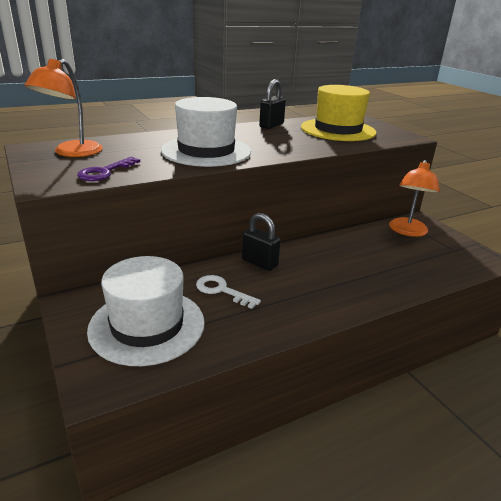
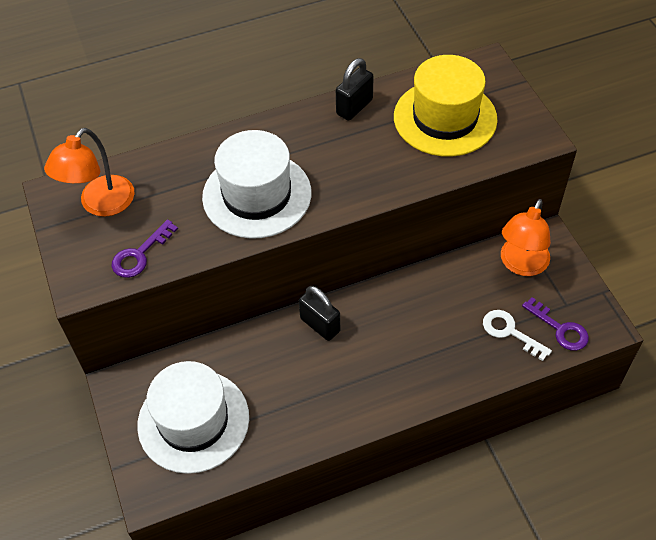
camera: 10 degrees right, 25 degrees up
(221, 290) = (271, 371): white key -> white key (510, 332)
(457, 262) = (560, 329): none -> purple key

